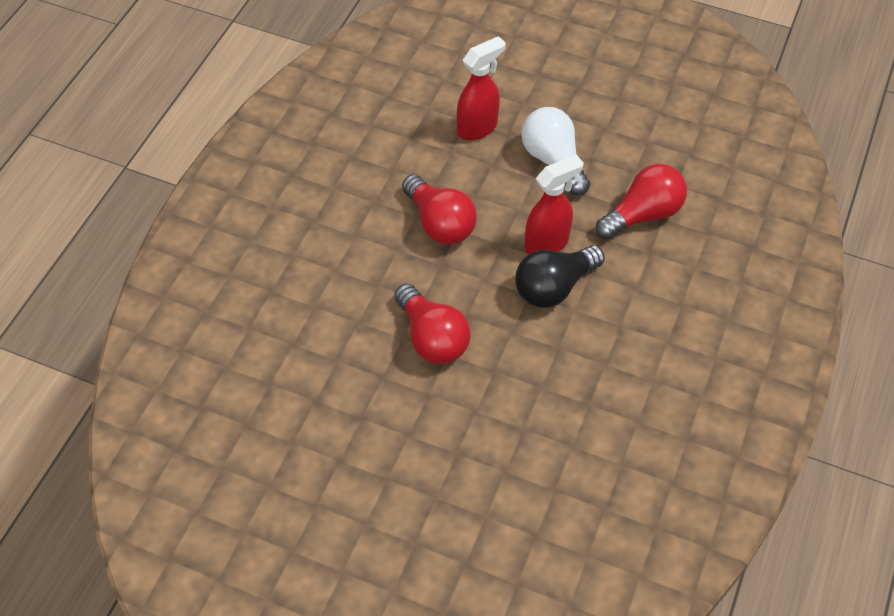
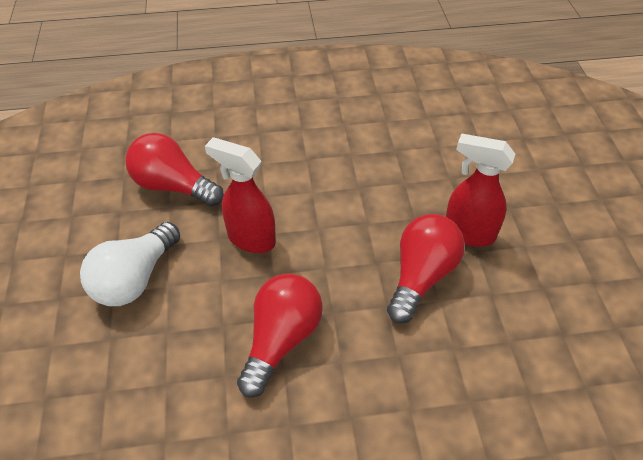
camera: 120 degrees left, 5 degrees down
(478, 128) = (114, 373): red spray bottle -> red spray bottle (468, 233)
(554, 287) = (298, 214): black light bulb -> none

